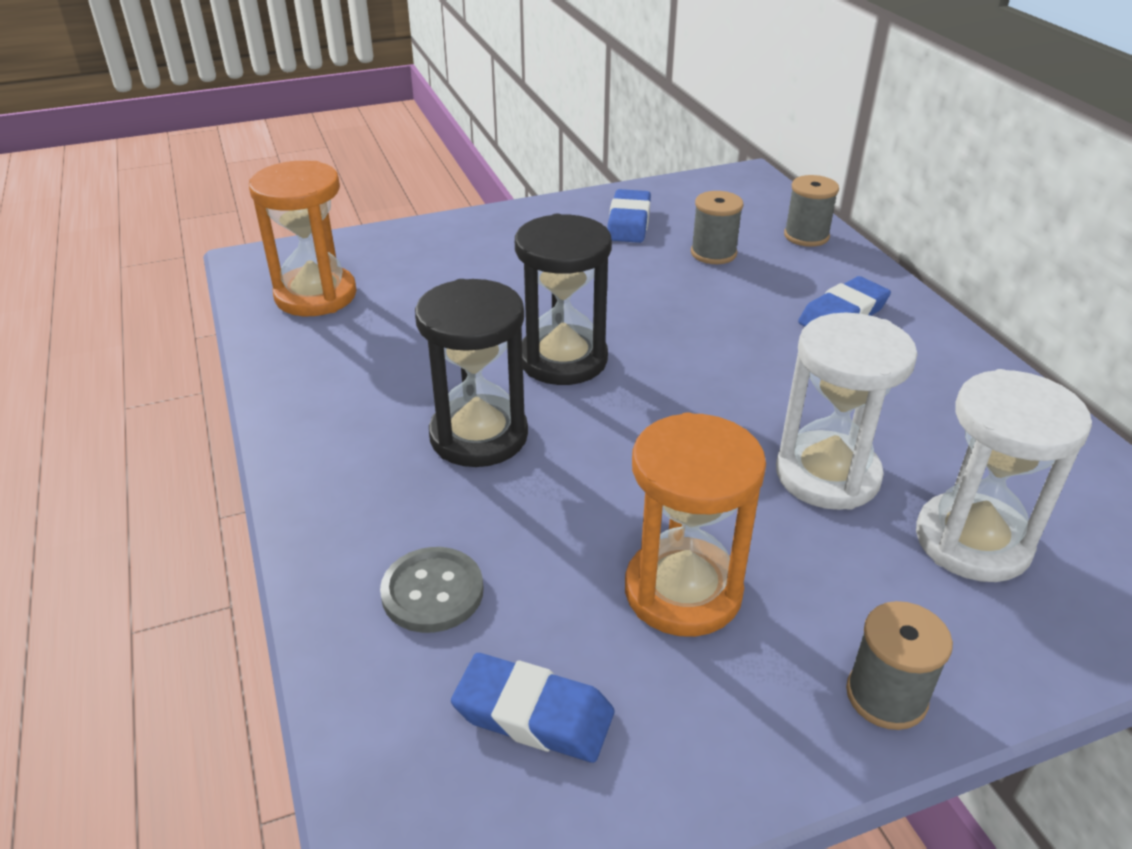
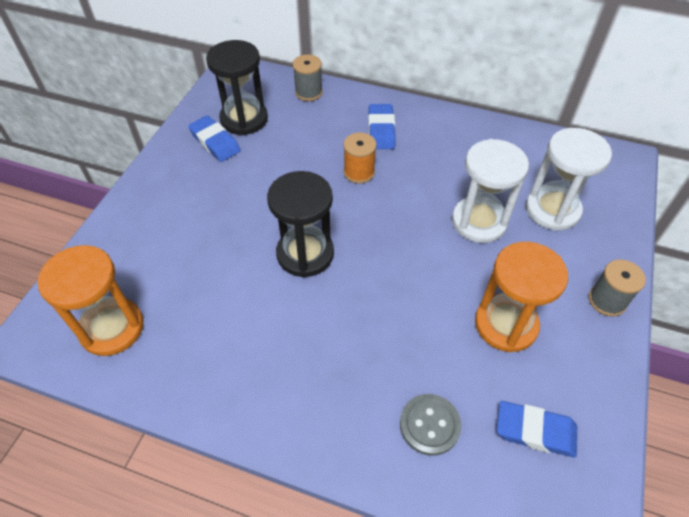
camera: 50 degrees left, 15 degrees up
(479, 436) = (331, 331): black hourglass -> black hourglass (244, 119)
(533, 714) = (535, 431): blue eraser -> blue eraser turned 45 degrees clockwise
(713, 253) = (283, 133): grey spool -> none
(745, 333) = (359, 172): none -> orange spool

